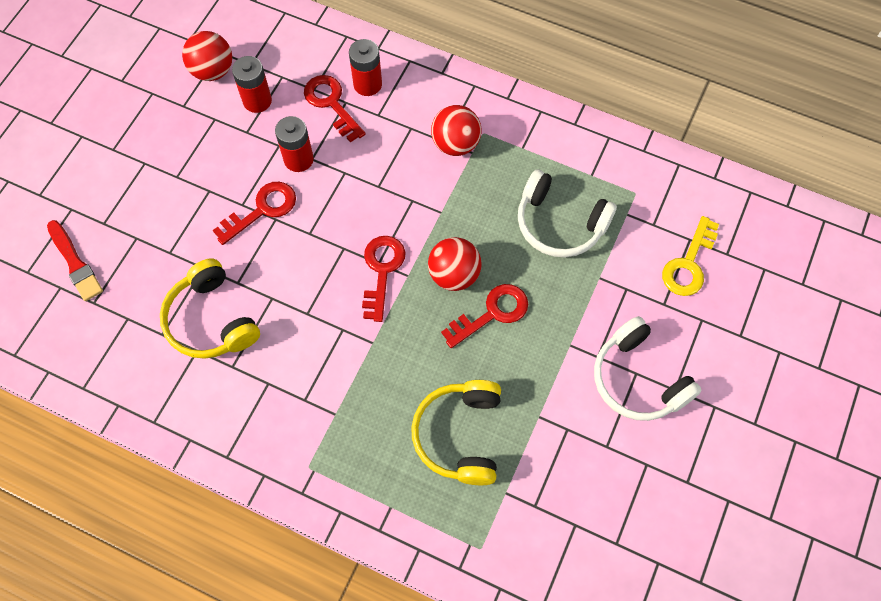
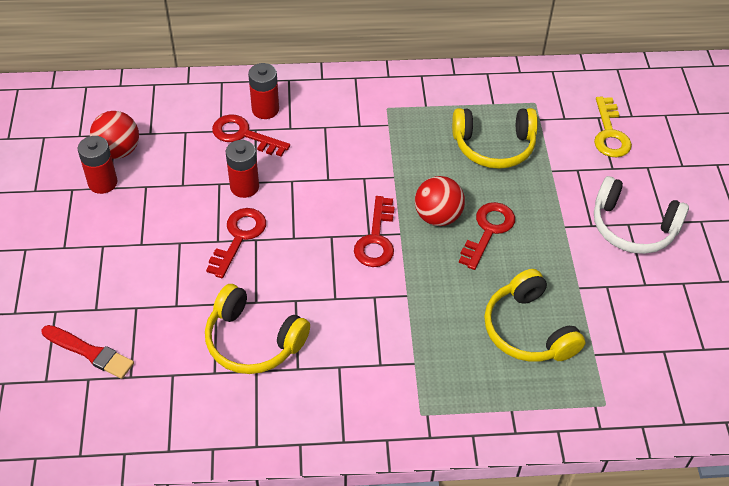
camera: 30 degrees left, 15 degrees down
(257, 101) = (176, 158): red battery -> red battery (102, 183)
(382, 271) = (376, 239): red key -> red key turned 150 degrees counterclockwise
(455, 144) = (370, 124): red ball -> none
(559, 223) = (494, 146): white headphones -> yellow headphones

